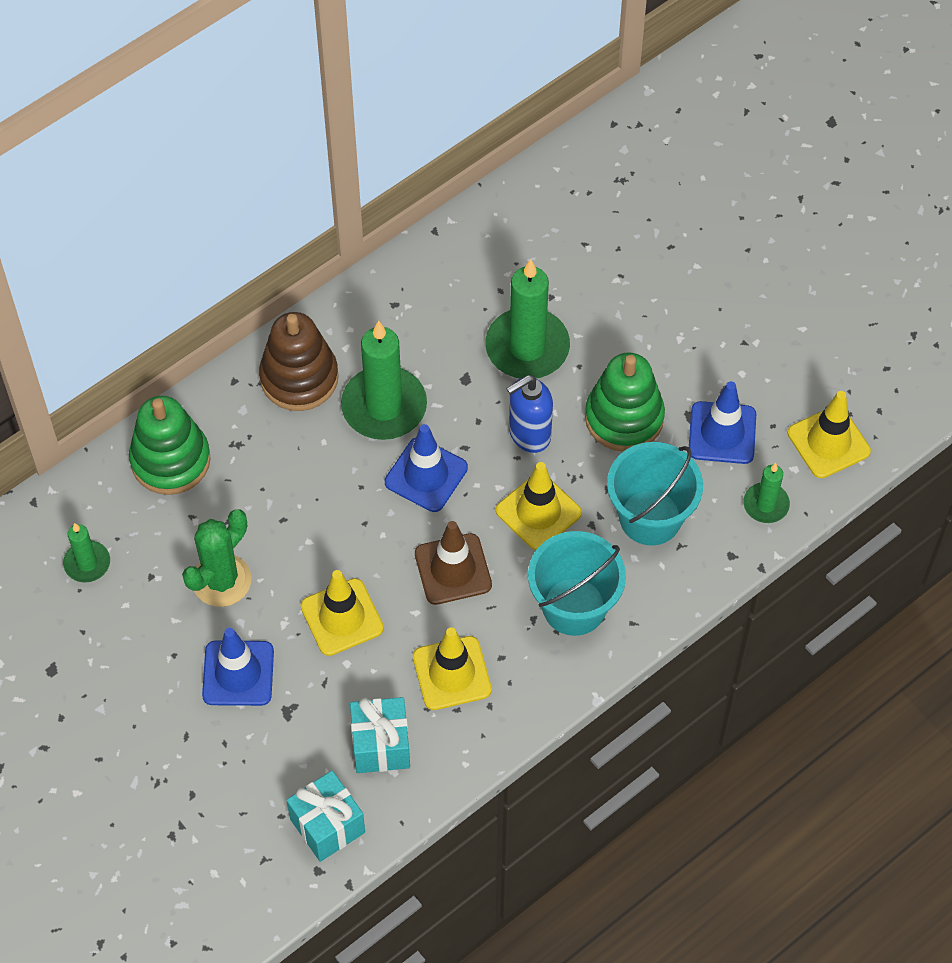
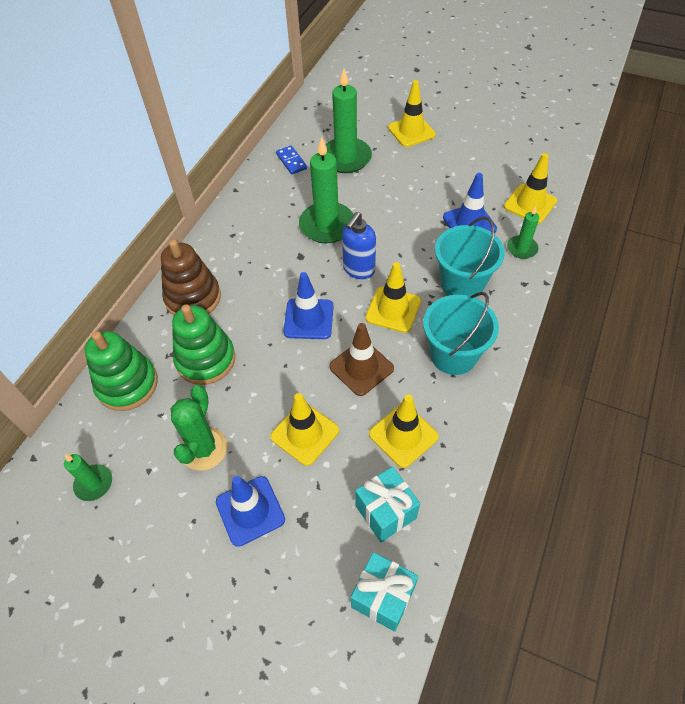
camera: 25 degrees left, 5 degrees down
(384, 406) = (258, 291): green candle -> green candle (346, 158)
(538, 216) = (291, 161): none -> blue domino
(624, 418) = (408, 238): green stacking toy -> green stacking toy (206, 359)
(744, 240) = (411, 131): none -> yellow traffic cone

